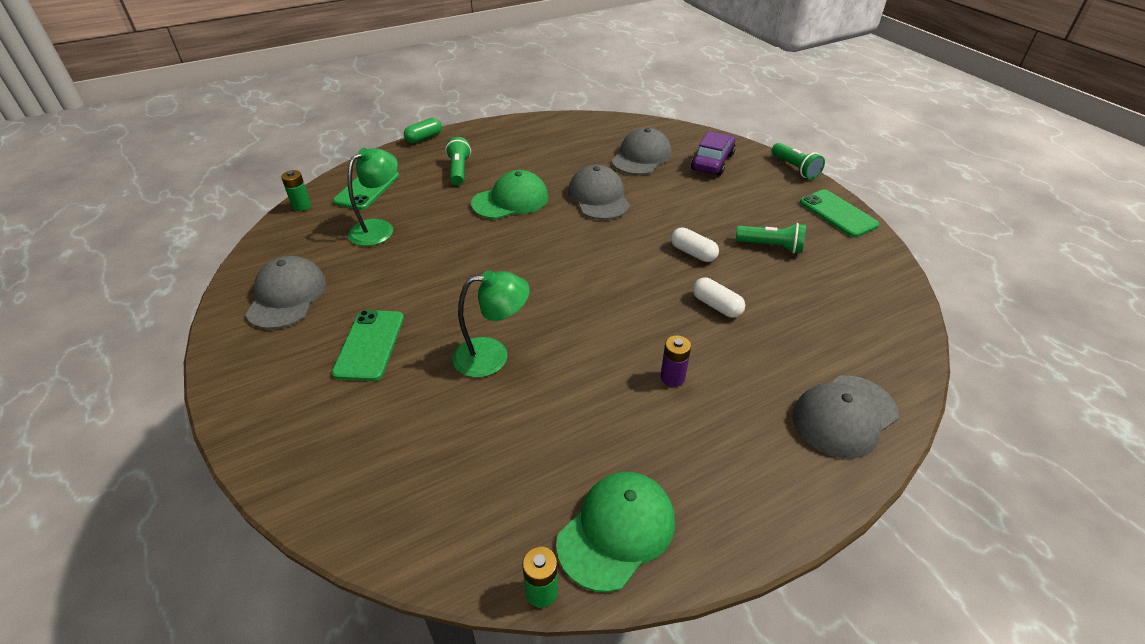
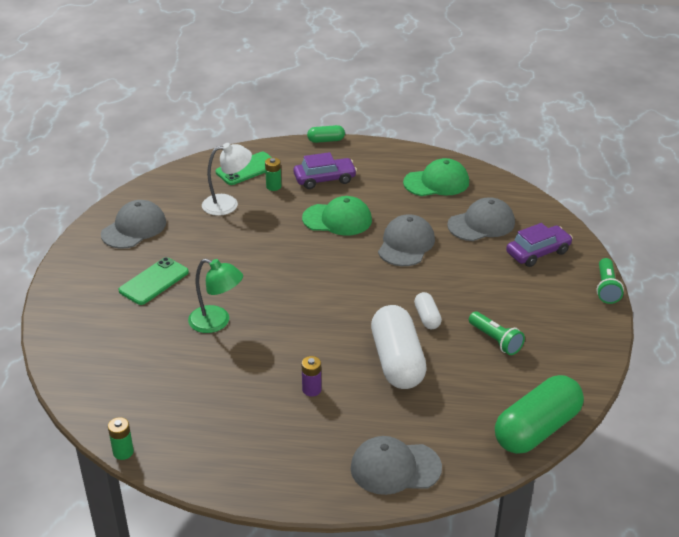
camera: 35 degrees right, 5 degrees down
(301, 206) = (193, 166): green battery -> green battery (273, 186)
(379, 228) = (228, 204): green lamp -> white lamp
(459, 170) = (324, 179): green flashlight -> purple car
(617, 531) = (188, 448): green cap -> green cap (436, 182)
(716, 306) = (397, 361): white capsule -> white capsule, size x2.09
(838, 213) = (590, 341): green phone -> none
(900, 308) = (536, 429): none -> green capsule

